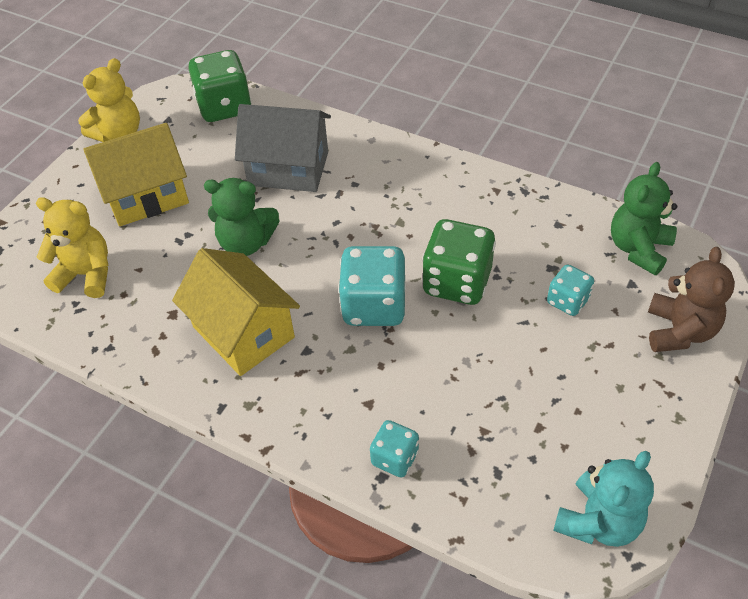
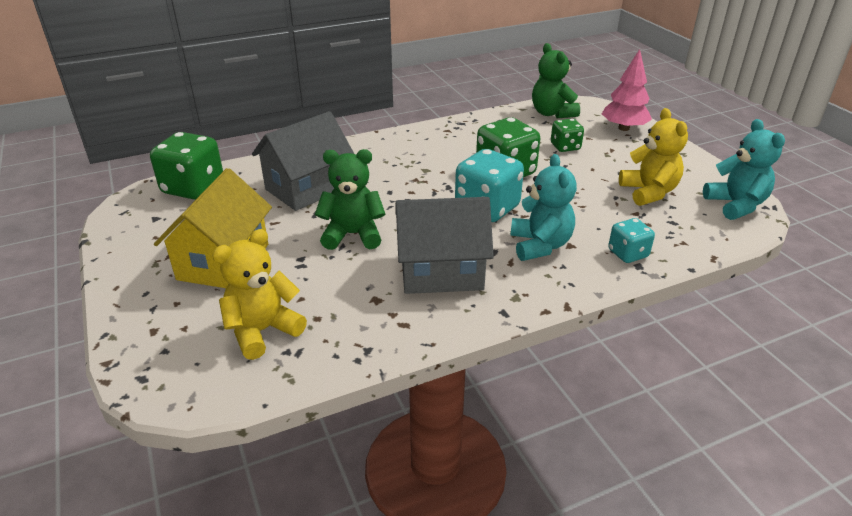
camera: 55 degrees left, 15 degrees down
(119, 133) = (123, 248): yellow teddy bear -> yellow teddy bear (648, 192)
(243, 332) = (441, 271): yellow house -> grey house
(246, 243) = (353, 235): green teddy bear -> green teddy bear turned 135 degrees counterclockwise
(346, 380) = (540, 245): none -> turquoise teddy bear
(567, 301) = (565, 147): turquoise dice -> green dice
(679, 331) = (623, 128): brown teddy bear -> pink tree

